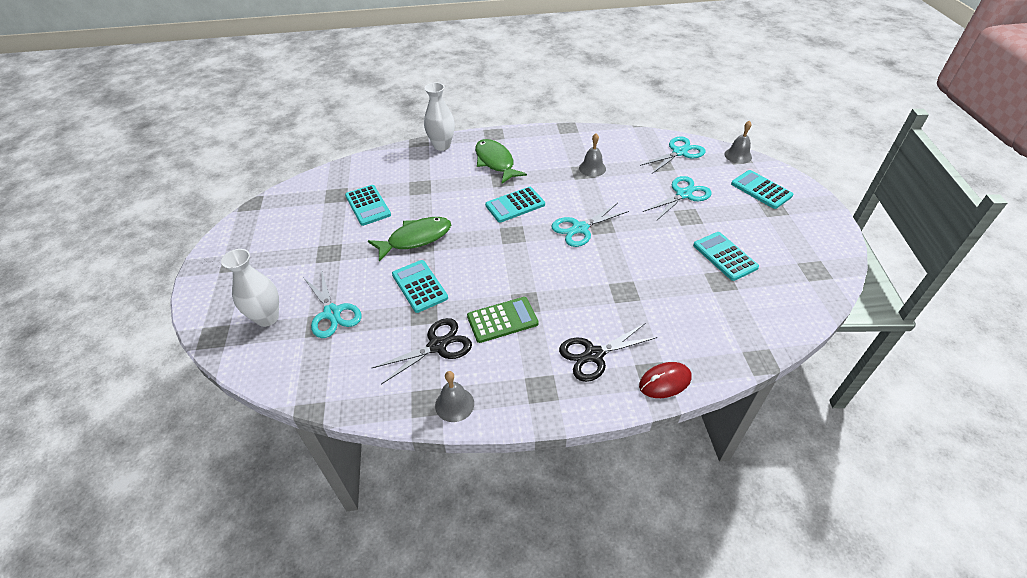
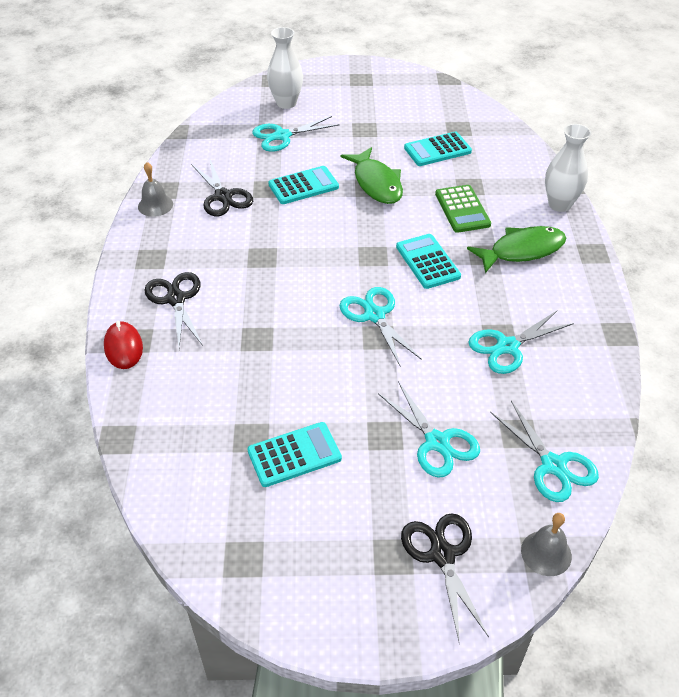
camera: 95 degrees right, 0 degrees up
(502, 320) = (242, 239): green calculator -> green calculator (462, 209)
(592, 168) = (507, 347): grey bell -> turquoise scissors
(761, 190) = (442, 555): turquoise calculator -> black scissors

